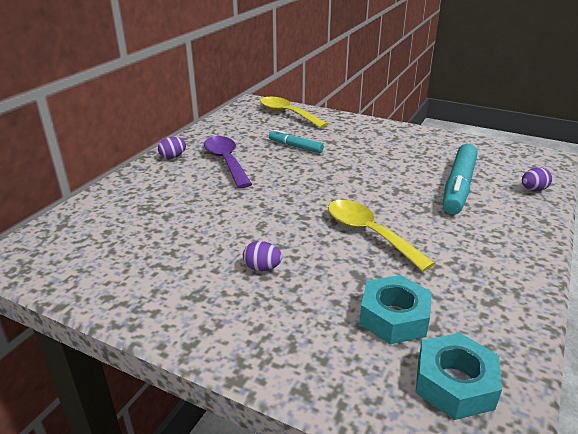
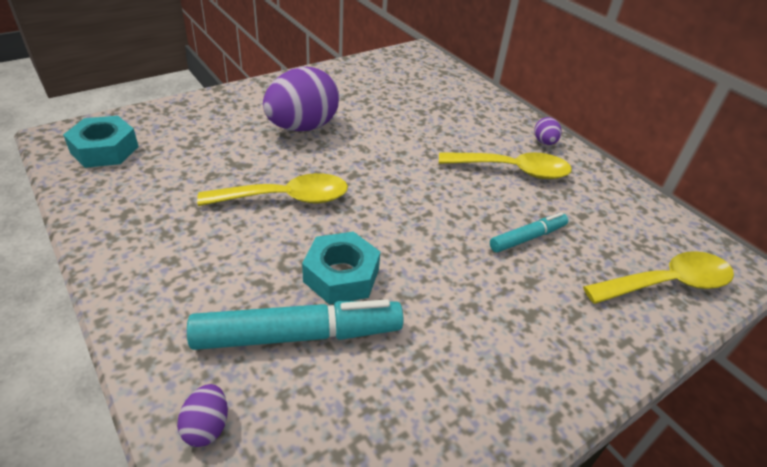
camera: 115 degrees right, 10 degrees up
(226, 161) = (512, 170): purple spoon -> yellow spoon
(262, 268) = (302, 127): purple egg -> purple egg, size x2.32
(394, 317) = (181, 157): turquoise nut -> turquoise nut (341, 275)
(458, 186) = (298, 335): turquoise marker -> turquoise marker turned 120 degrees clockwise

